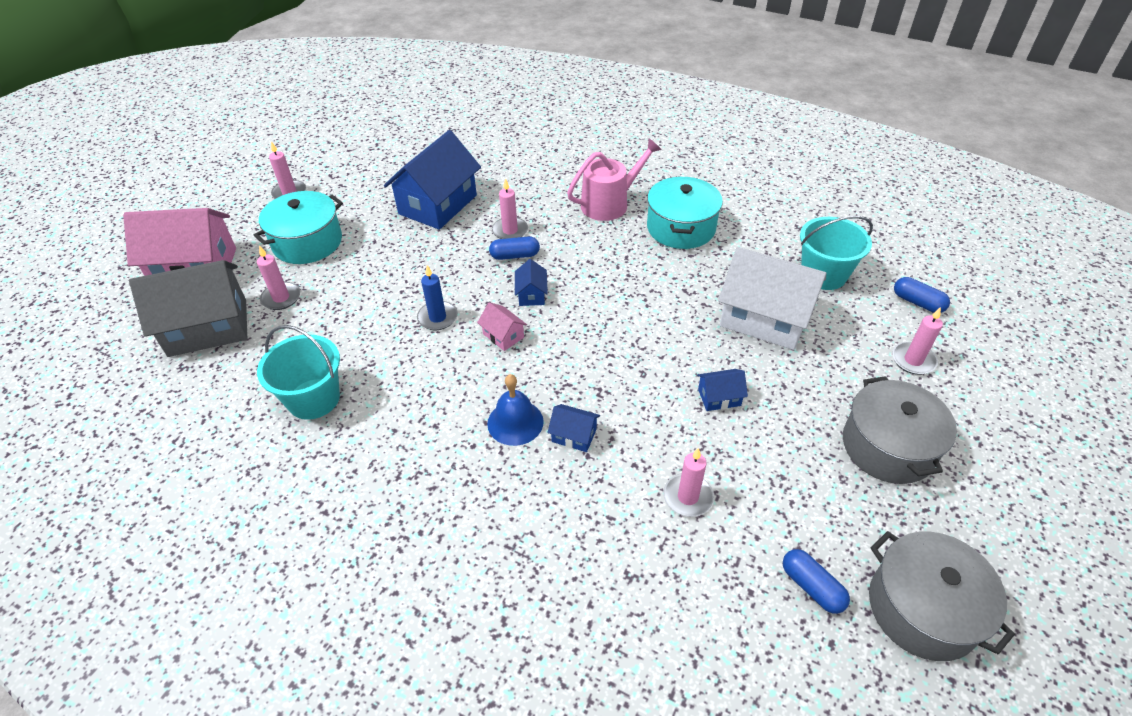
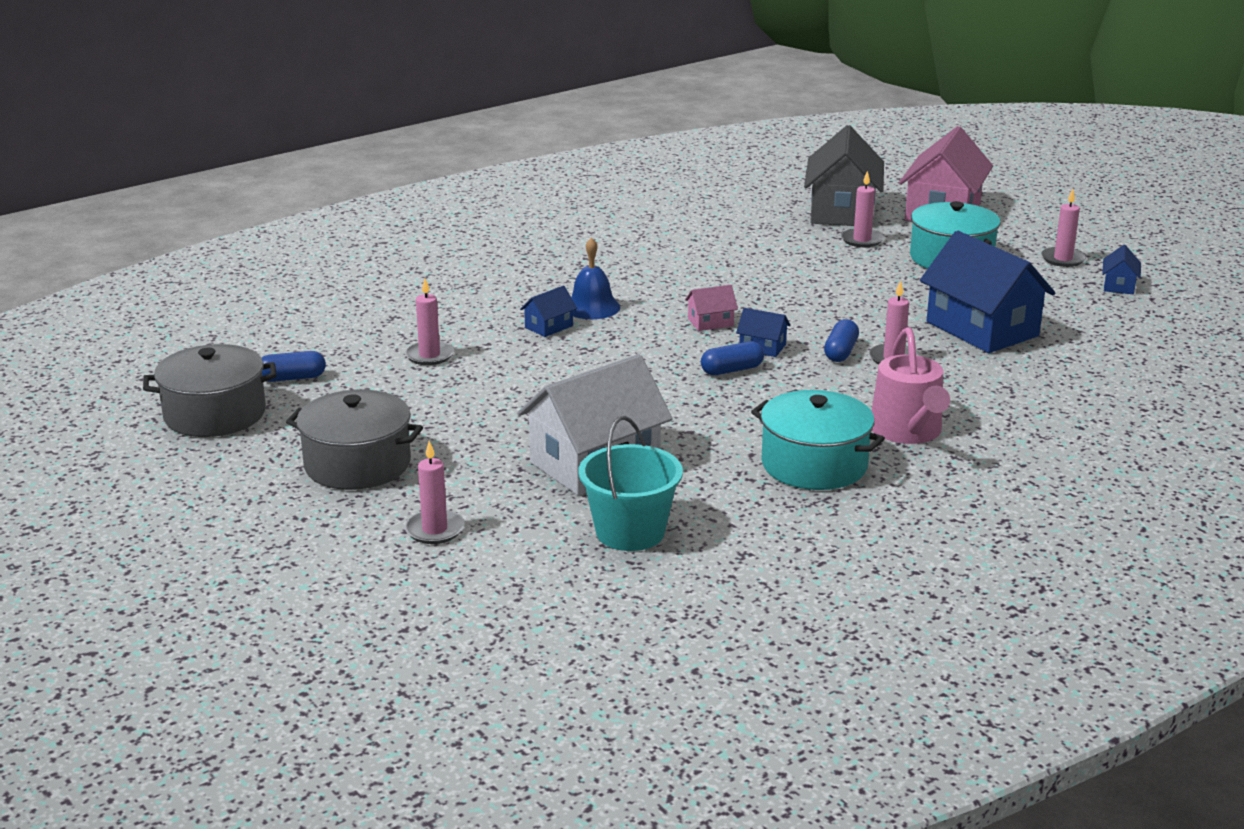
camera: 115 degrees right, 20 degrees down
(313, 399) = (706, 240): turquoise bucket -> none
(437, 317) = (767, 298): blue candle -> none
(719, 397) = (515, 401): blue house -> blue house (1119, 286)
(917, 302) = (513, 579): blue capsule -> blue capsule (732, 370)

